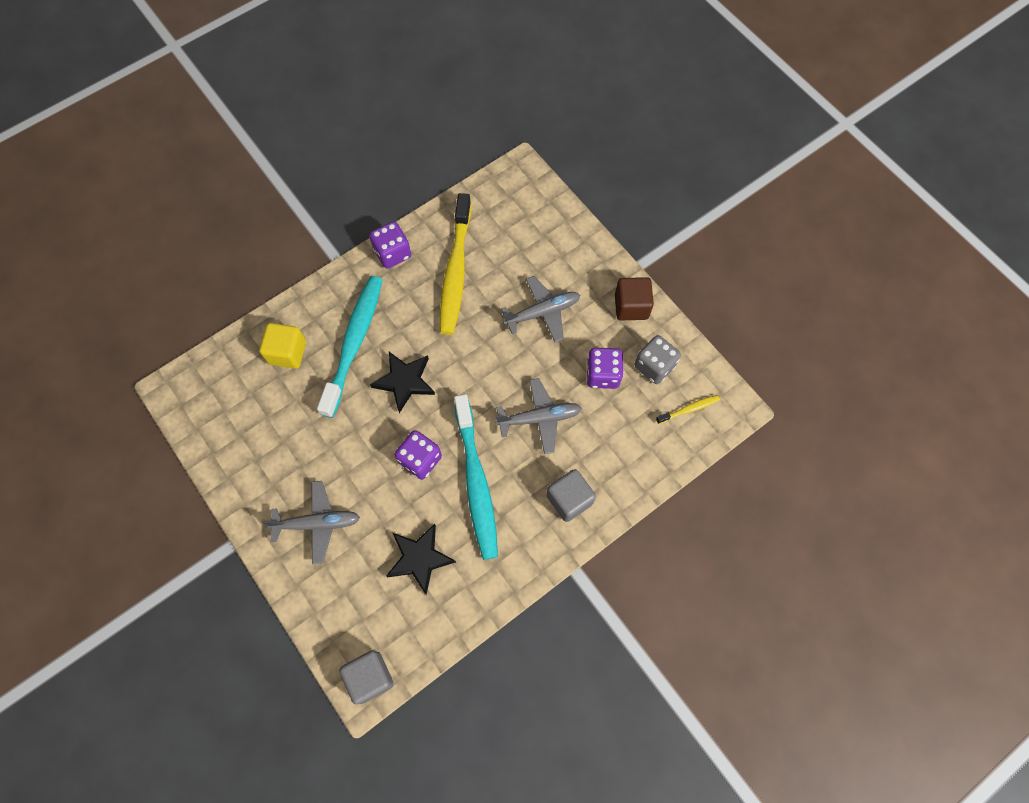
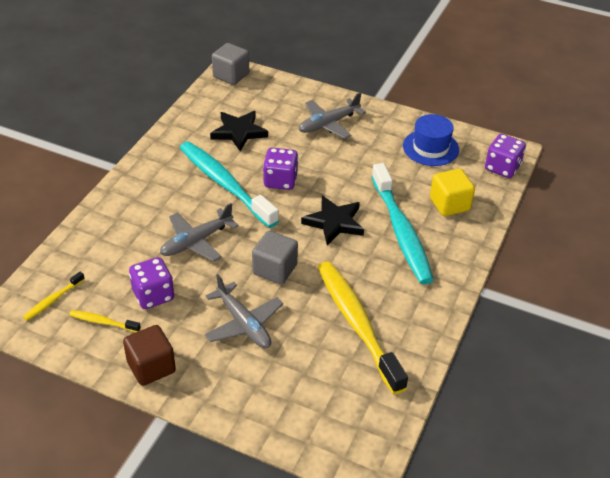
camera: 150 degrees right, 25 degrees down
(243, 433) = (430, 148): none -> blue hat
(392, 253) = (432, 314): purple dice -> purple dice (502, 168)
(542, 312) = (244, 323): grey plane -> grey plane turned 75 degrees counterclockwise
(569, 499) = (140, 200): grey cube -> grey cube (275, 269)
(654, 366) = (103, 322): grey dice -> yellow toothbrush

